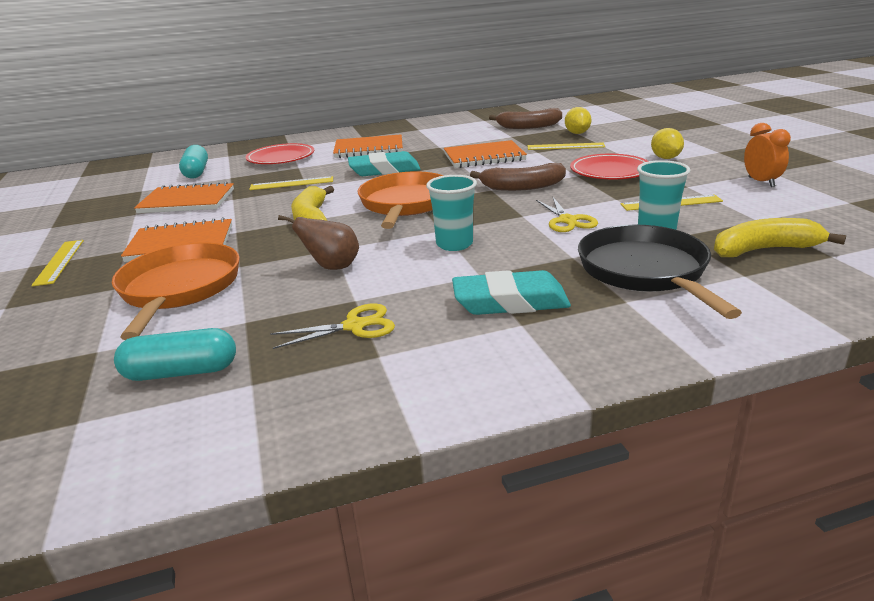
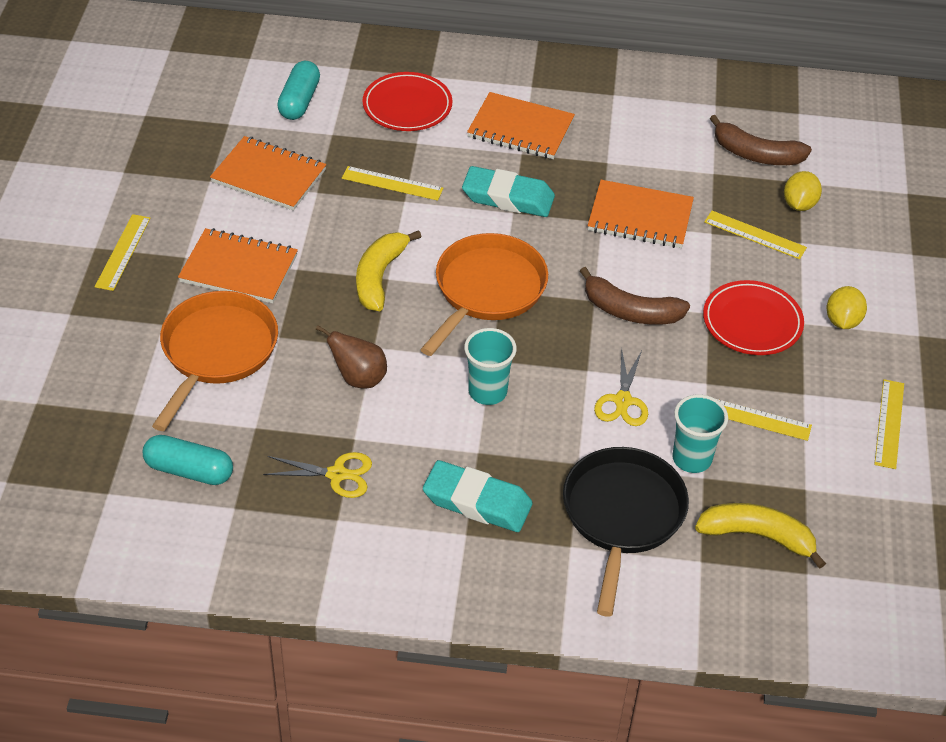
camera: 20 degrees right, 20 degrees up
(761, 182) = (889, 423): orange clock -> yellow ruler

